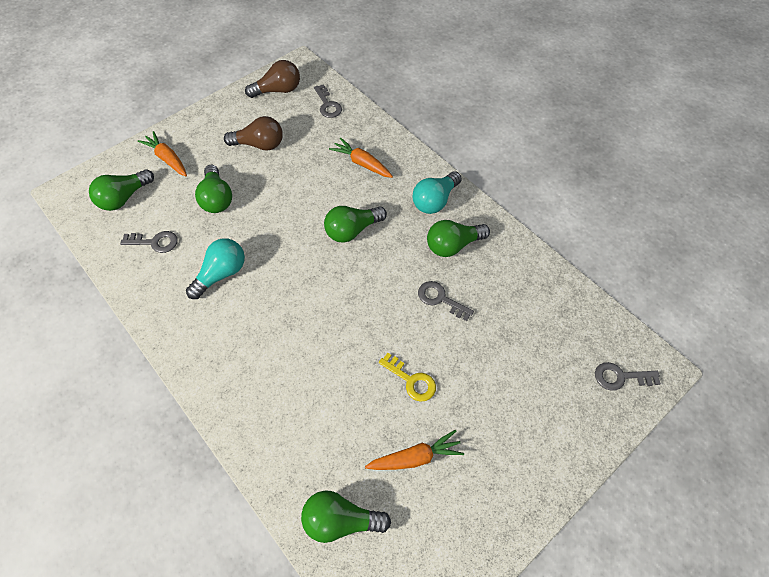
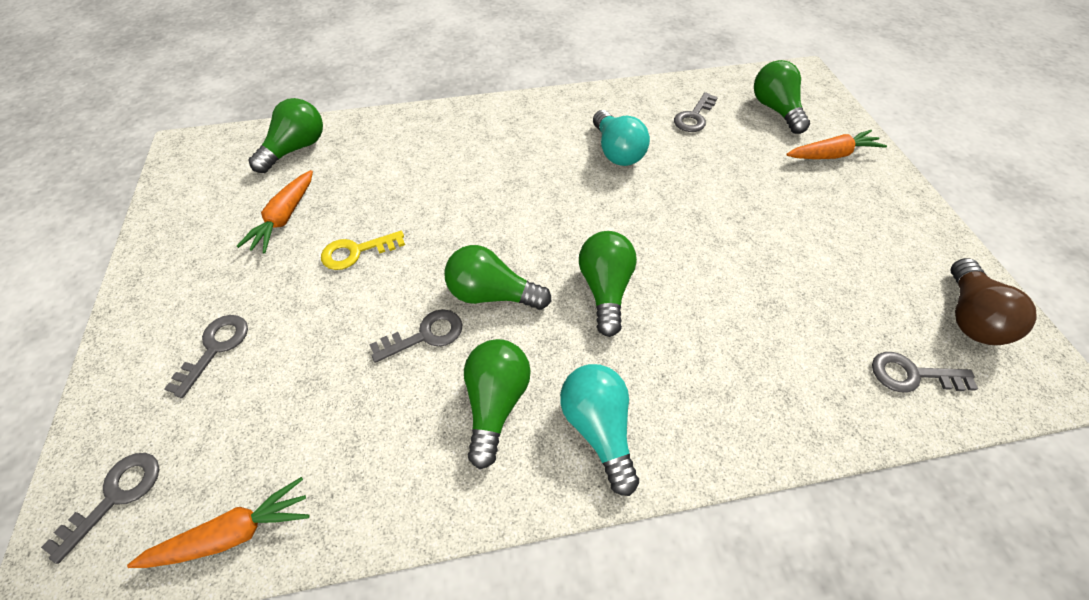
camera: 120 degrees right, 5 degrees down
(217, 198) = (737, 178): green light bulb -> green light bulb (492, 294)
(259, 145) = (829, 249): brown light bulb -> none
(362, 163) = (736, 361): orange carrot -> orange carrot (233, 534)
(528, 405) = (215, 348): none -> grey key

